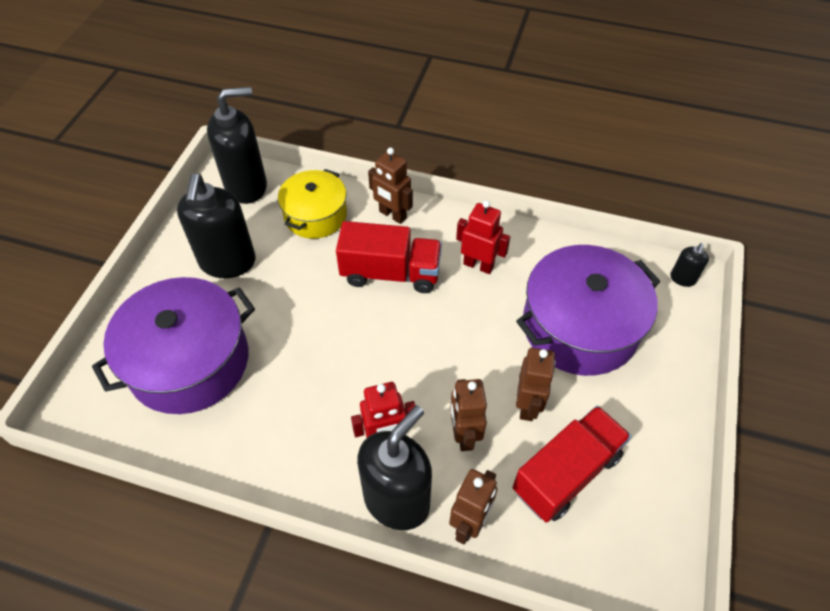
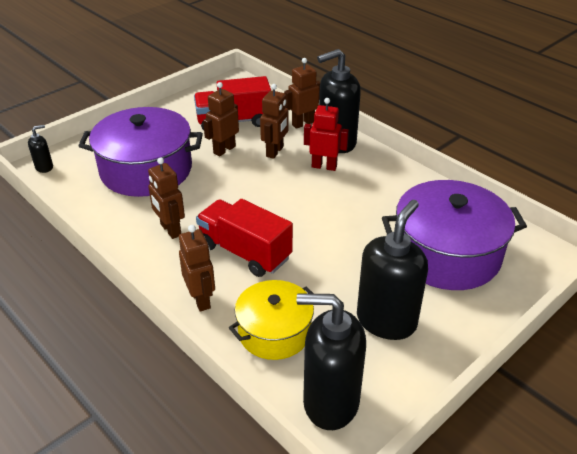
camera: 150 degrees left, 15 degrees down
(478, 265) = (170, 230): red robot -> brown robot

